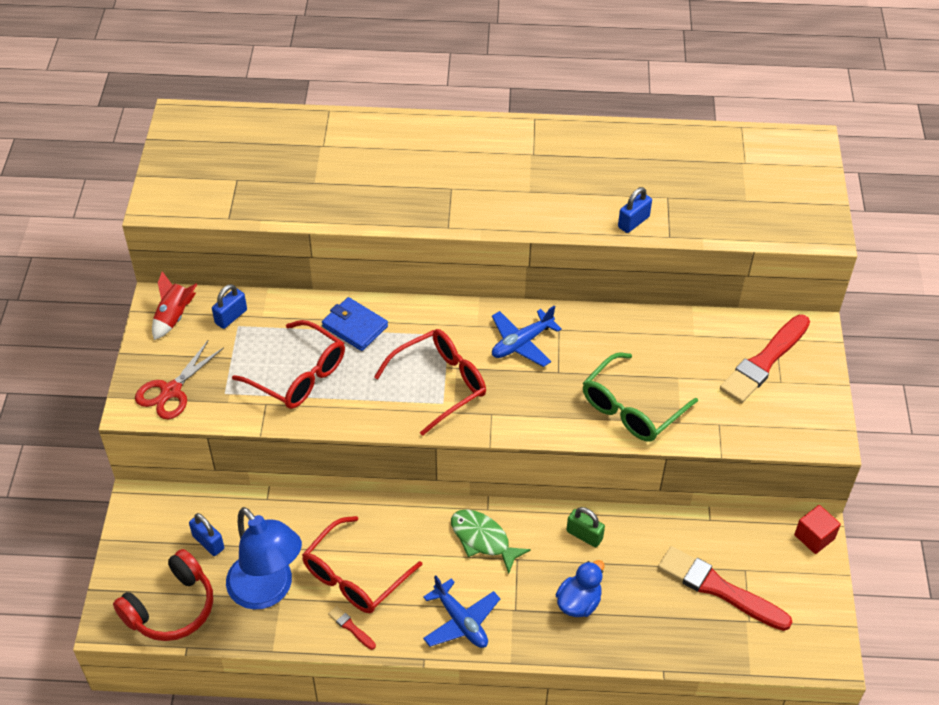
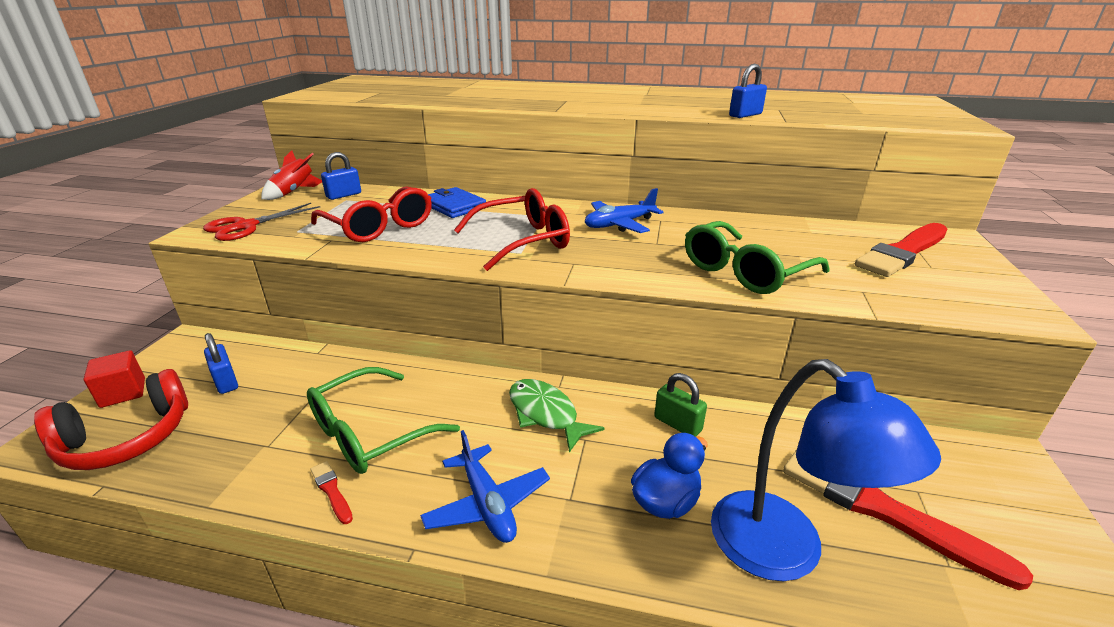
camera: 10 degrees right, 20 degrees down
(268, 591) = (255, 435): blue lamp -> blue lamp (784, 552)
(355, 576) = (371, 432): red glasses -> green glasses
(814, 537) = (1010, 462): red cube -> red cube (123, 393)

